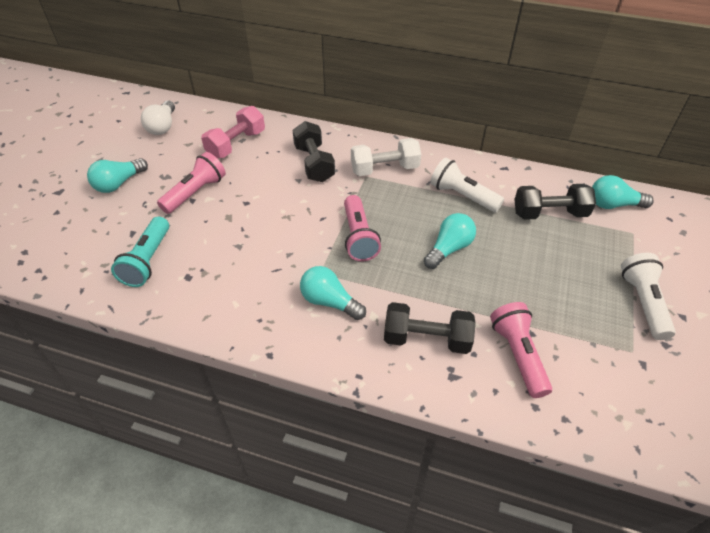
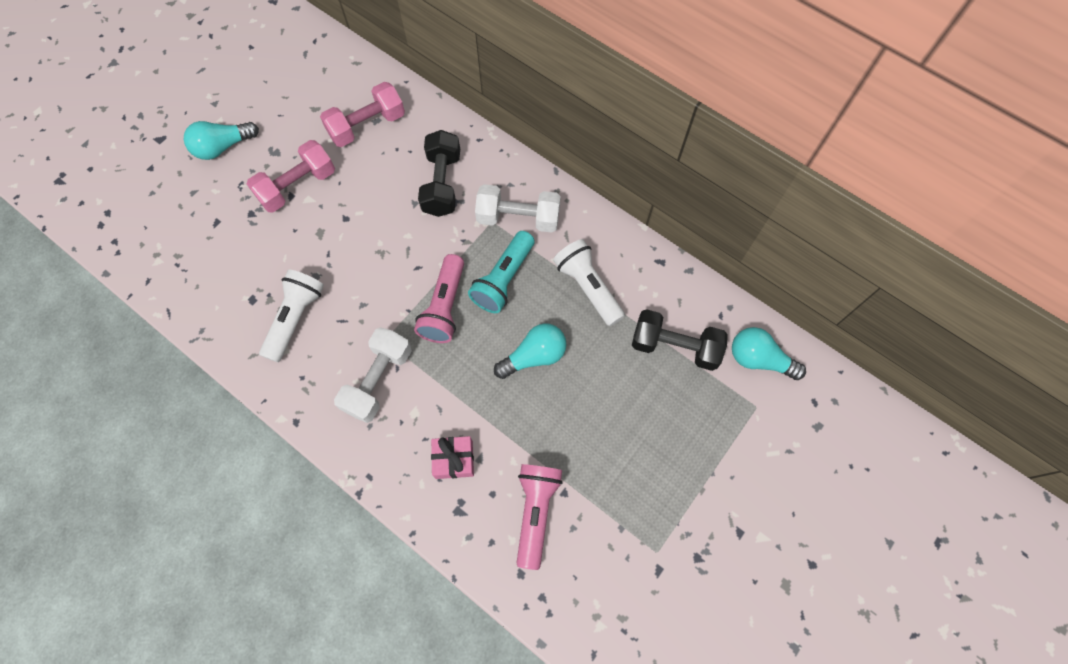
camera: 20 degrees right, 20 degrees up
(148, 261) = (220, 265): turquoise flashlight -> turquoise flashlight (503, 279)
(162, 126) = (296, 71): white light bulb -> none
(195, 192) = (297, 186): pink flashlight -> pink dumbbell
(329, 302) = (378, 380): turquoise light bulb -> white dumbbell
(426, 339) = (454, 460): black dumbbell -> pink gift
(643, 302) = (706, 500): white flashlight -> white flashlight (295, 318)

